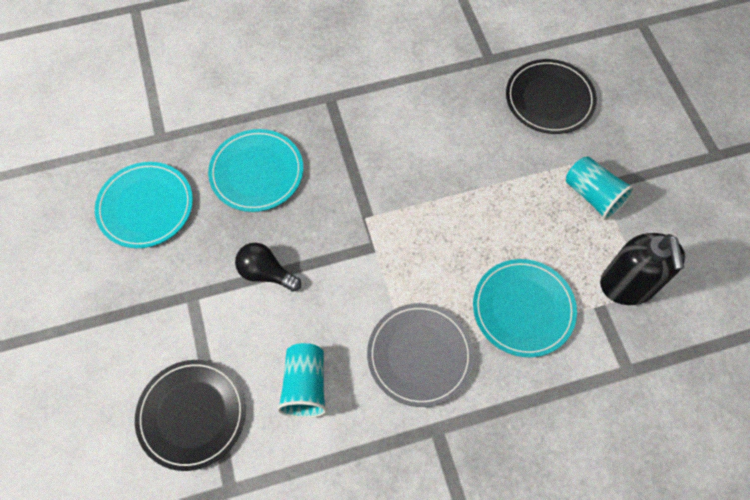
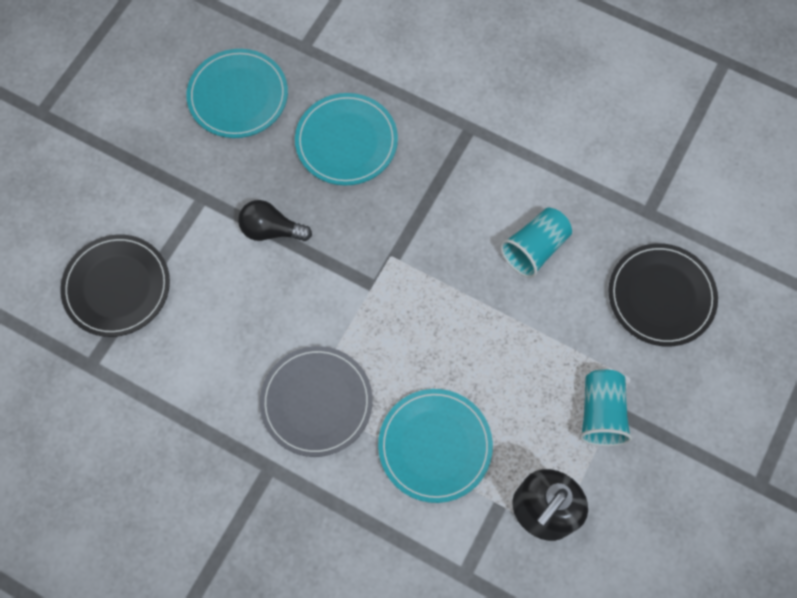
camera: 45 degrees right, 5 degrees up
(266, 273) = (271, 230): black light bulb -> black light bulb turned 60 degrees counterclockwise
(305, 386) = (212, 342): turquoise cup -> turquoise cup (534, 249)

